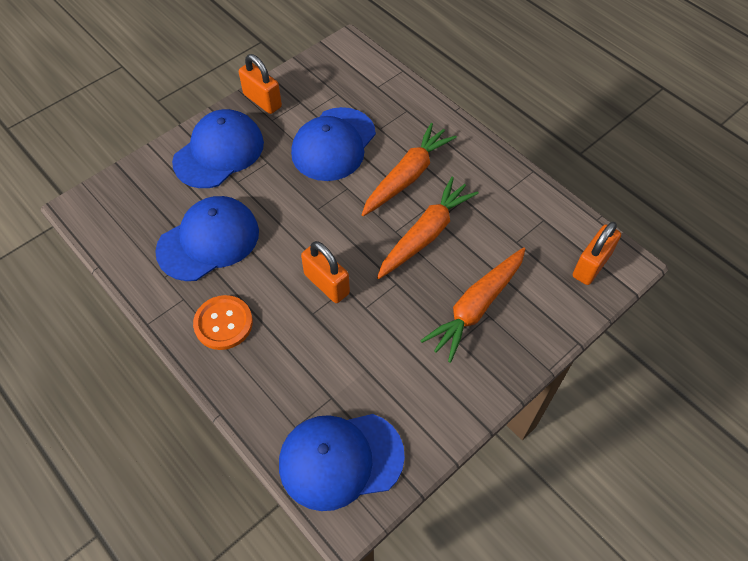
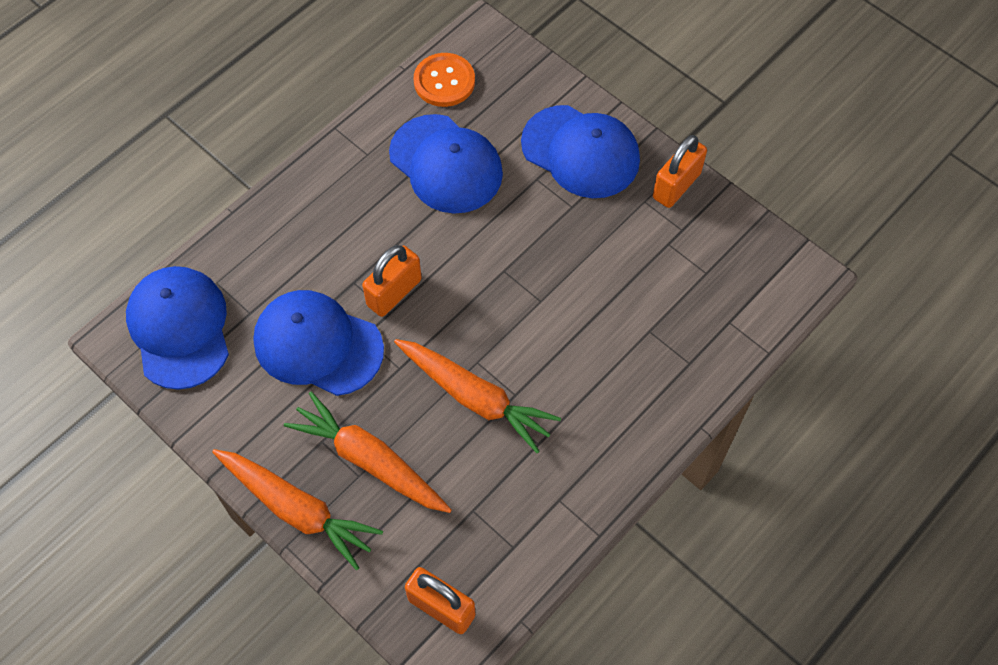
camera: 85 degrees right, 5 degrees up
(223, 323) = (337, 197): orange button -> orange button (444, 81)
(333, 144) = (612, 277): blue cap -> blue cap (318, 345)
(407, 176) = (568, 370): orange carrot -> orange carrot (297, 509)

